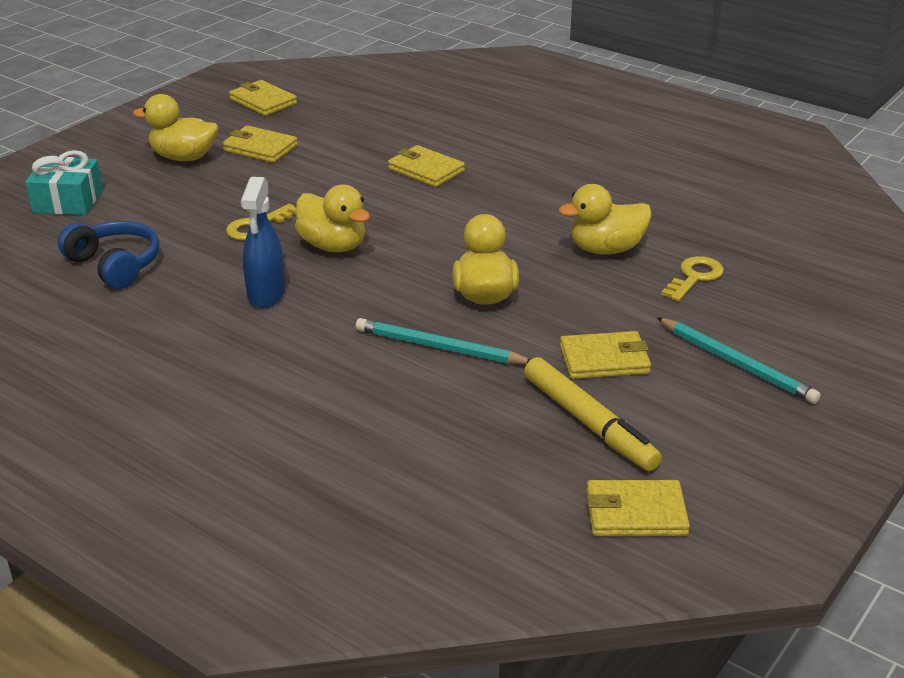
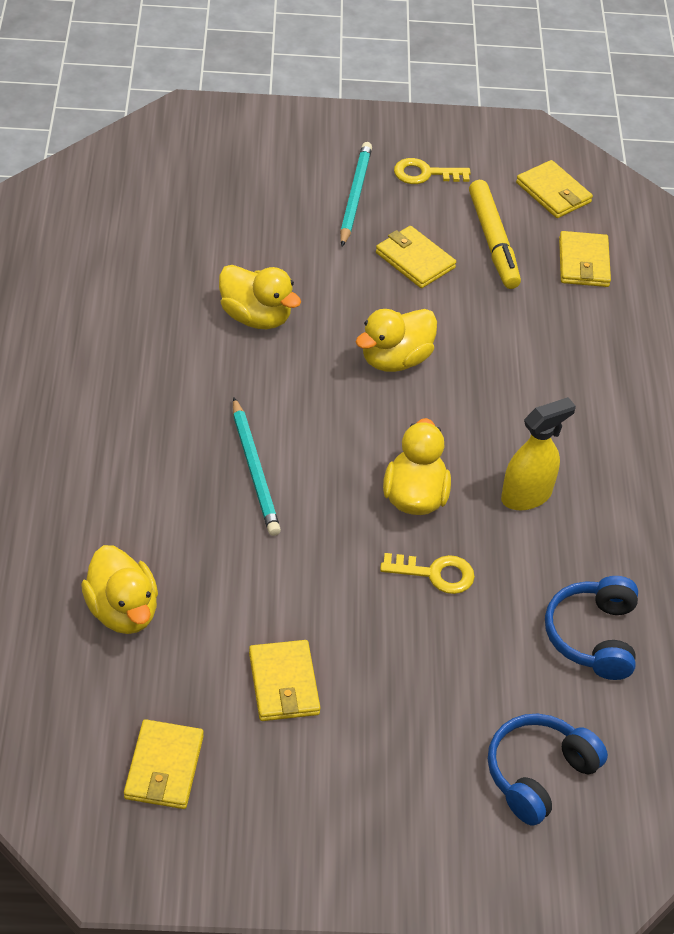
camera: 130 degrees left, 15 degrees up
(68, 201) = (538, 774): turquoise gift -> blue headphones
(184, 157) = (364, 741): yellow duck -> yellow duck (123, 611)
(266, 294) = (526, 495): blue spray bottle -> yellow spray bottle
(426, 170) = (214, 508): yellow wallet -> yellow wallet (583, 262)
(439, 347) = (488, 352): turquoise pencil -> turquoise pencil (255, 470)
(589, 423) = (493, 241): yellow marker -> yellow marker turned 150 degrees clockwise
(694, 277) = (254, 251): yellow key -> yellow key (425, 174)

